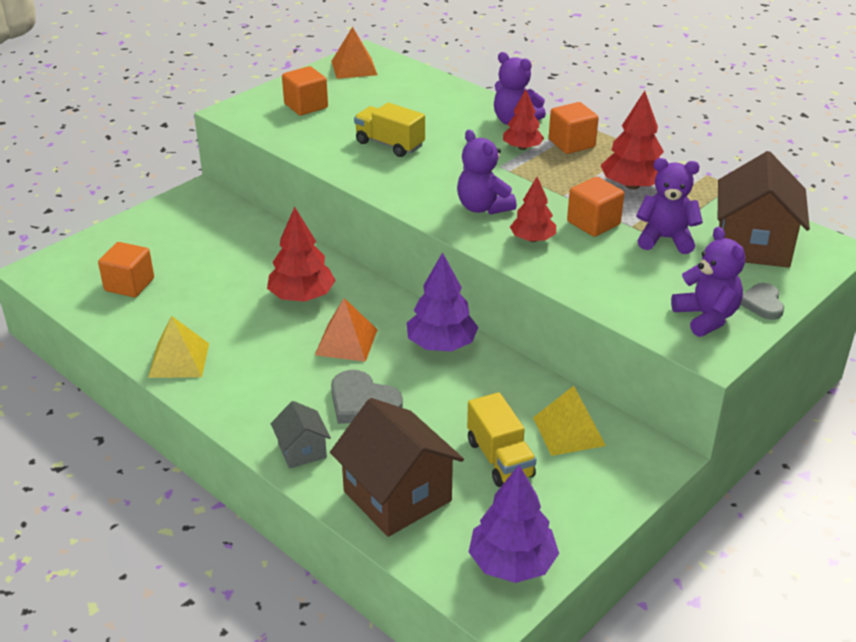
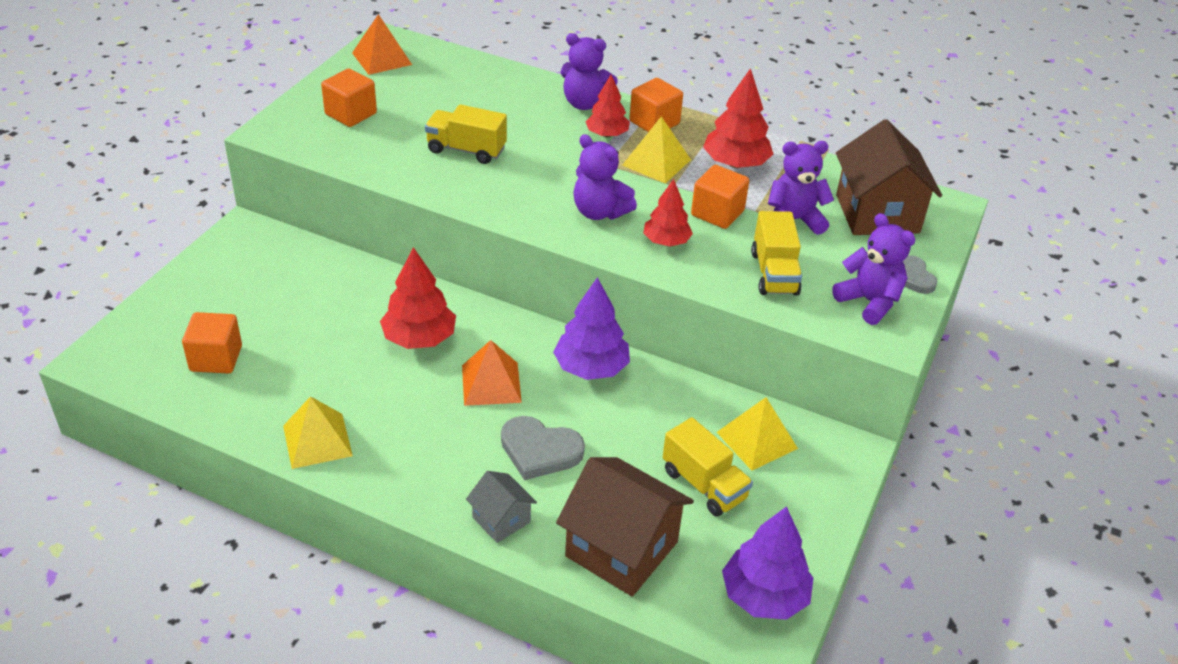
camera: 20 degrees left, 5 degrees up
(557, 175) = (656, 162): none -> yellow pyramid
(623, 279) = (774, 273): none -> yellow truck

